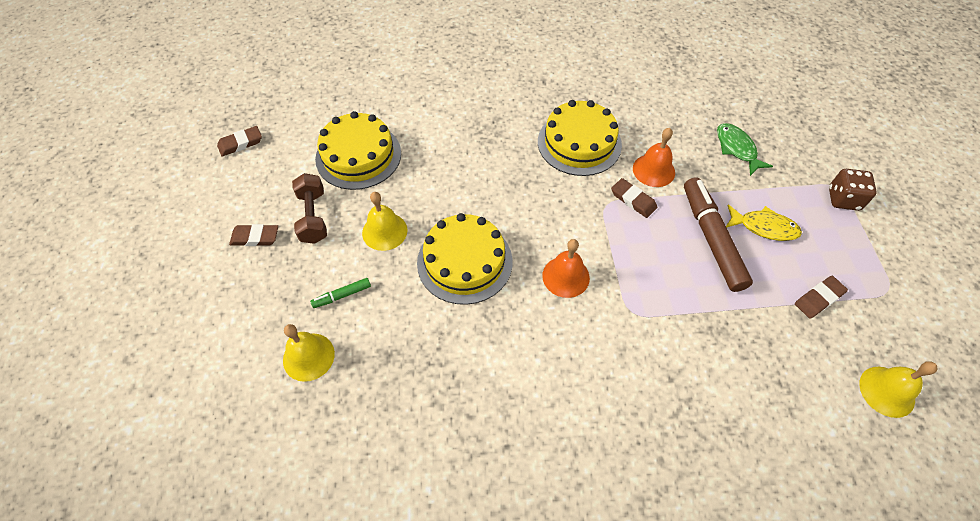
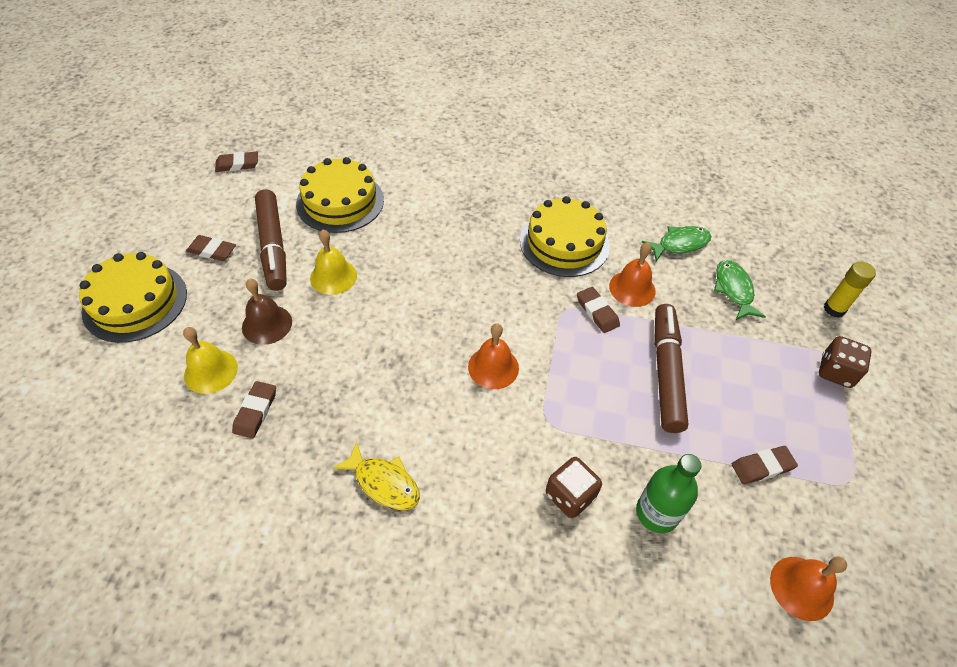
camera: 15 degrees right, 5 degrees down
(313, 217) = (273, 246): brown dumbbell -> brown marker
(342, 295) = (267, 324): green marker -> brown bell
(369, 382) = (255, 411): none -> brown eraser
(464, 261) = (398, 325): yellow cake -> yellow cake (135, 302)
(677, 118) = (680, 244): none -> green fish
(677, 372) = (570, 495): none -> brown dice
(753, 365) = (657, 513): none -> green bottle
(764, 227) = (730, 376): yellow fish -> yellow fish (384, 483)
(821, 144) = (834, 309): none -> yellow glue stick
(887, 391) = (801, 588): yellow bell -> orange bell

